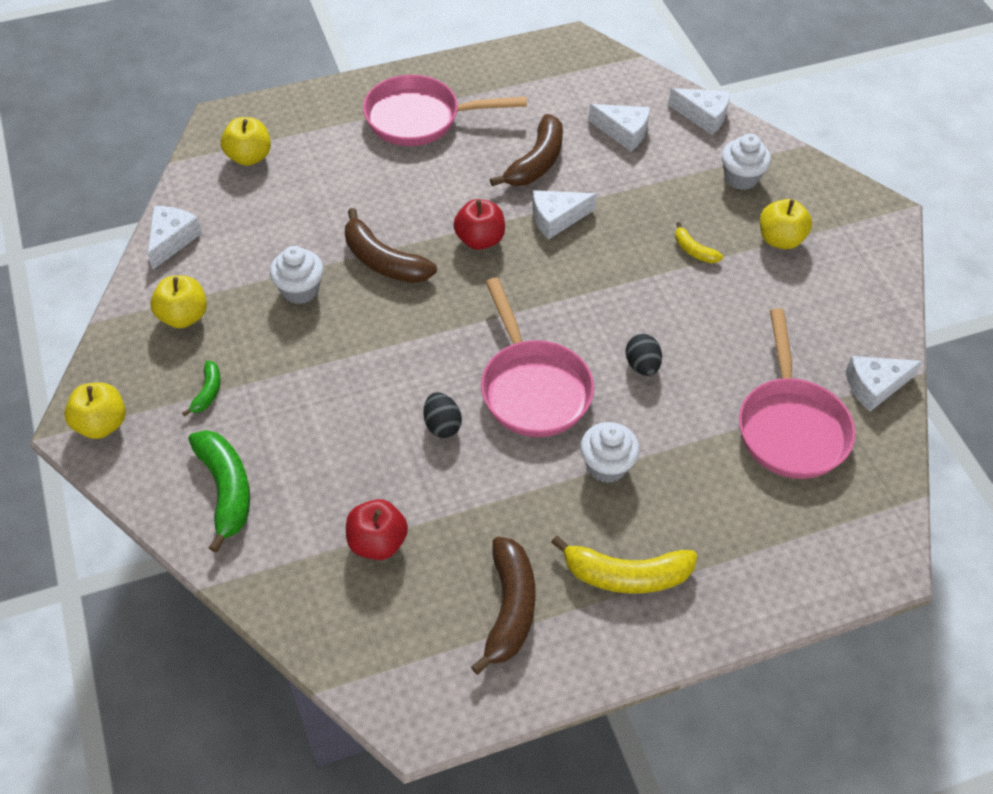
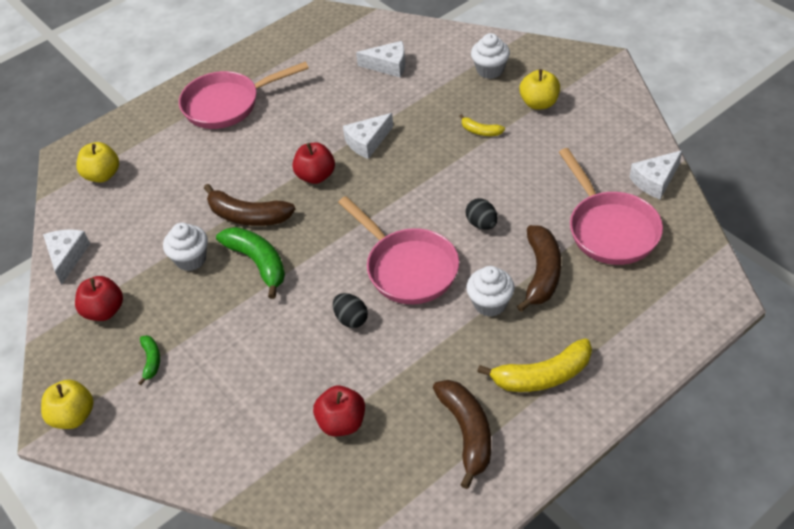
camera: 15 degrees left, 5 degrees down
(183, 316) = (104, 311): yellow apple -> red apple
(226, 490) = (201, 428): green banana -> green banana (258, 263)
(536, 162) = (332, 107): brown banana -> brown banana (542, 273)
(703, 116) = (442, 36): white cheese -> none

